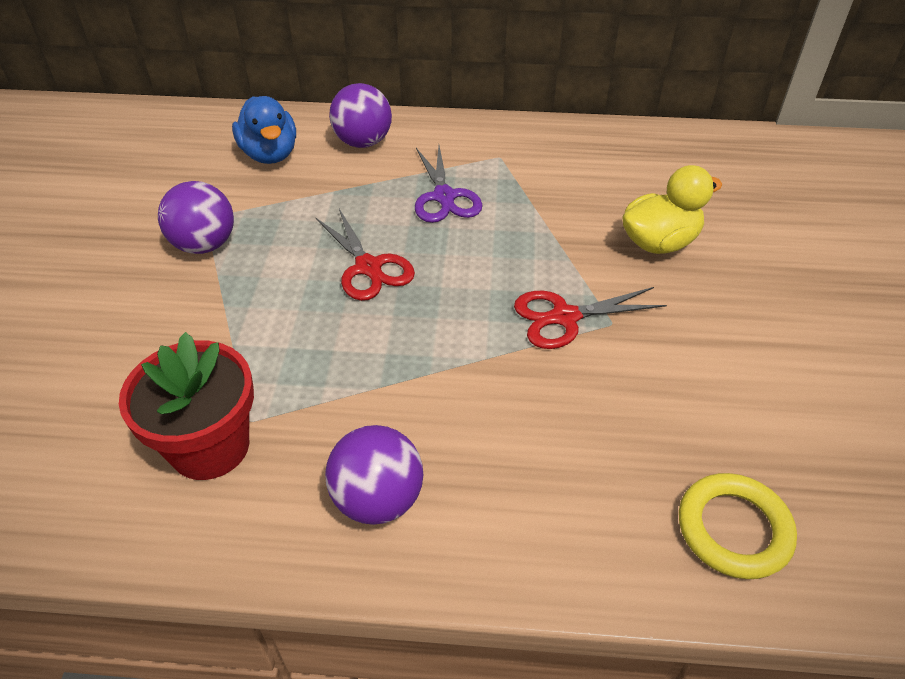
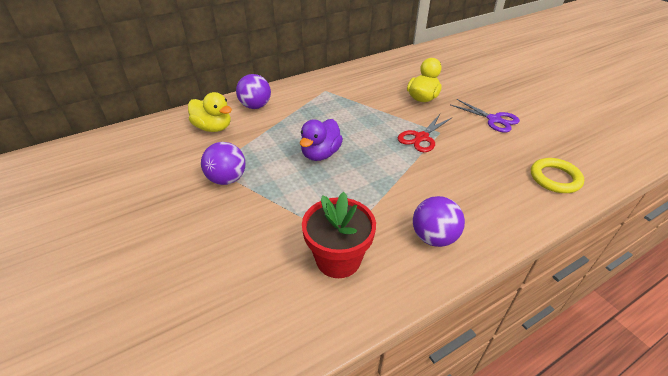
camera: 35 degrees left, 5 degrees down
(270, 154) = (213, 128): blue duck -> yellow duck
(368, 267) = (320, 154): red scissors -> purple duck
(444, 197) = (320, 114): purple scissors -> purple scissors (494, 119)

